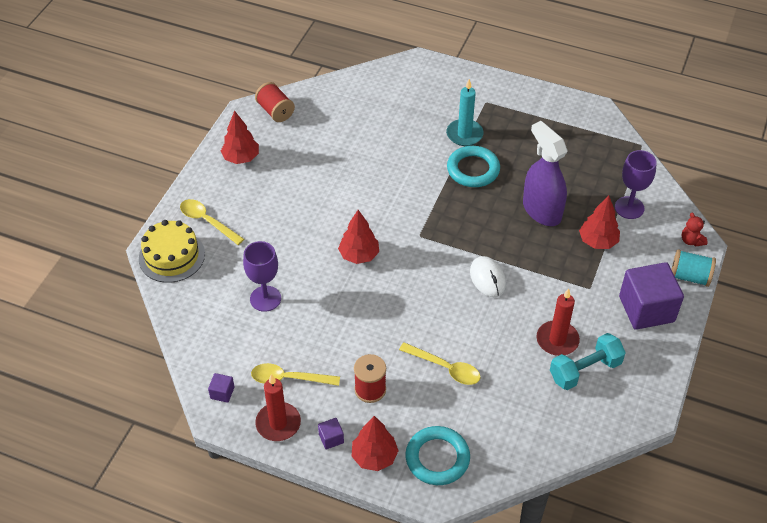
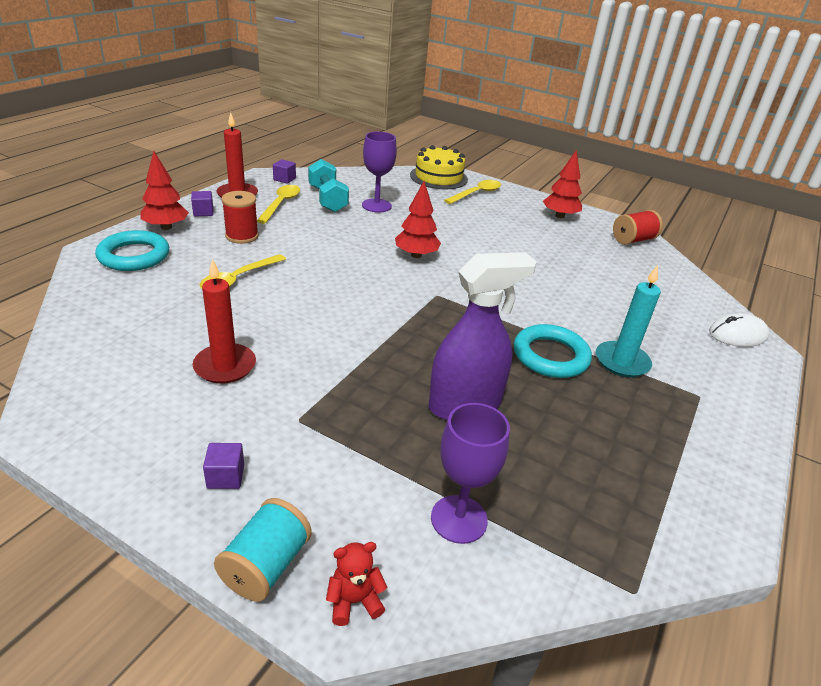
camera: 95 degrees right, 15 degrees down
(487, 278) = (353, 331): white mouse -> white mouse (737, 335)
(585, 370) = (161, 379): turquoise dumbbell -> turquoise dumbbell (328, 199)
(598, 241) = (388, 453): red tree -> none
(646, 309) = (225, 476): purple cube -> purple cube, size x0.42

